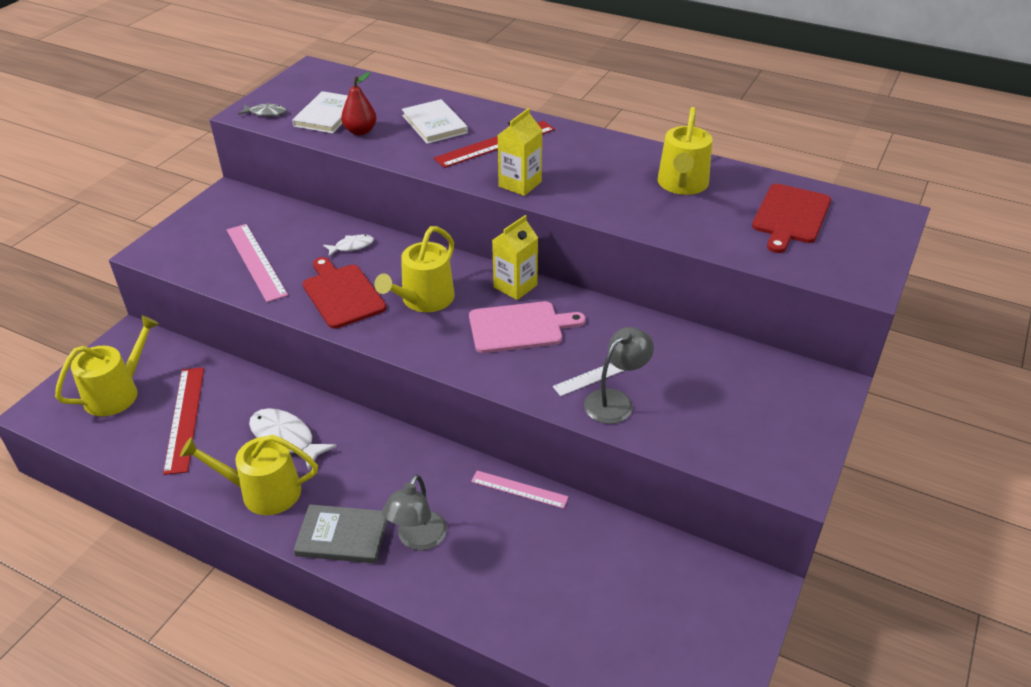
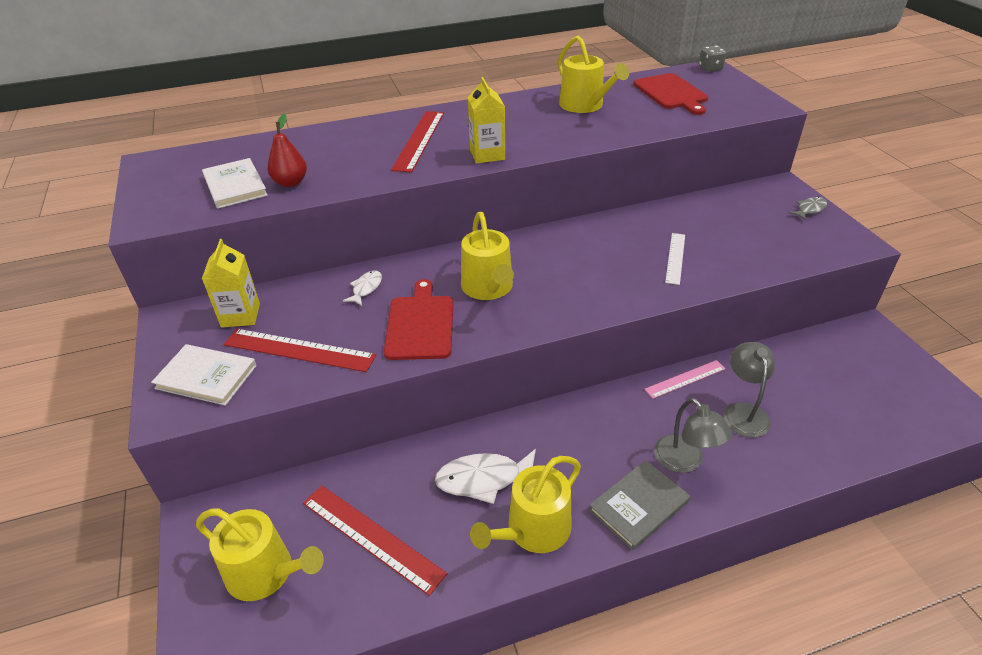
camera: 45 degrees left, 0 degrees up
(117, 393) = (266, 573): yellow watering can -> yellow watering can turned 120 degrees clockwise
(256, 261) = (299, 350): pink ruler -> red ruler
(265, 113) = (166, 212): grey fish -> grey fish (809, 209)
(342, 294) = (420, 324): red cutting board -> red cutting board turned 75 degrees clockwise
(434, 124) = (345, 150): white book -> white book (206, 377)
(515, 286) = (533, 241): yellow carton -> yellow carton (240, 315)
(519, 327) = (582, 263): pink cutting board -> none
(615, 401) = (711, 265): grey lamp -> grey lamp (743, 412)
(891, 213) = (710, 68): none -> grey dice

